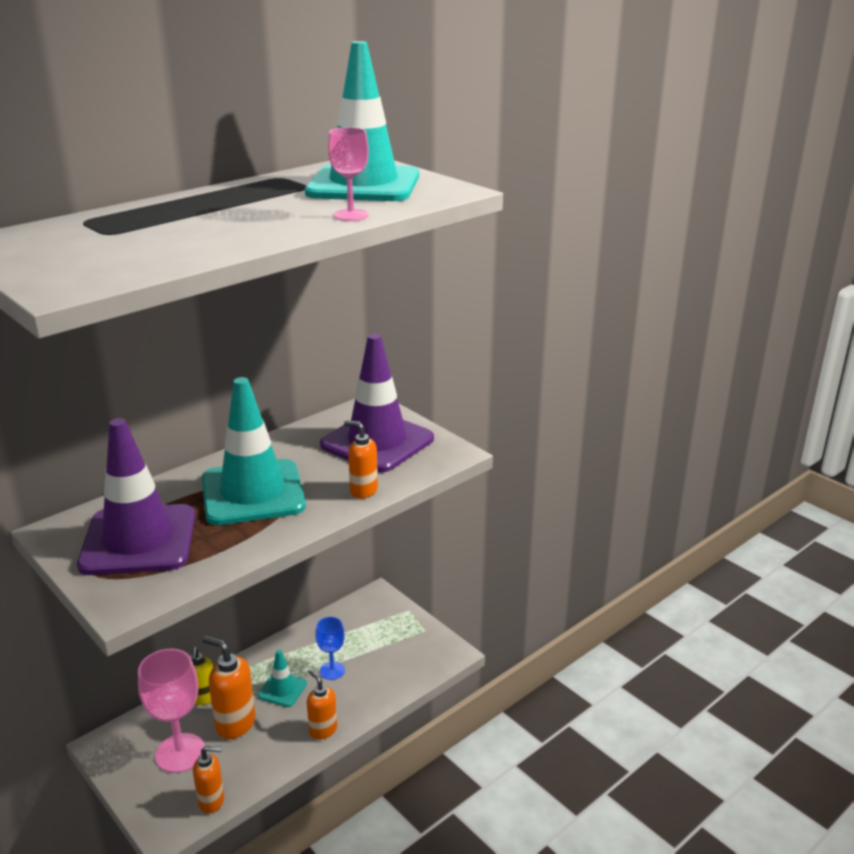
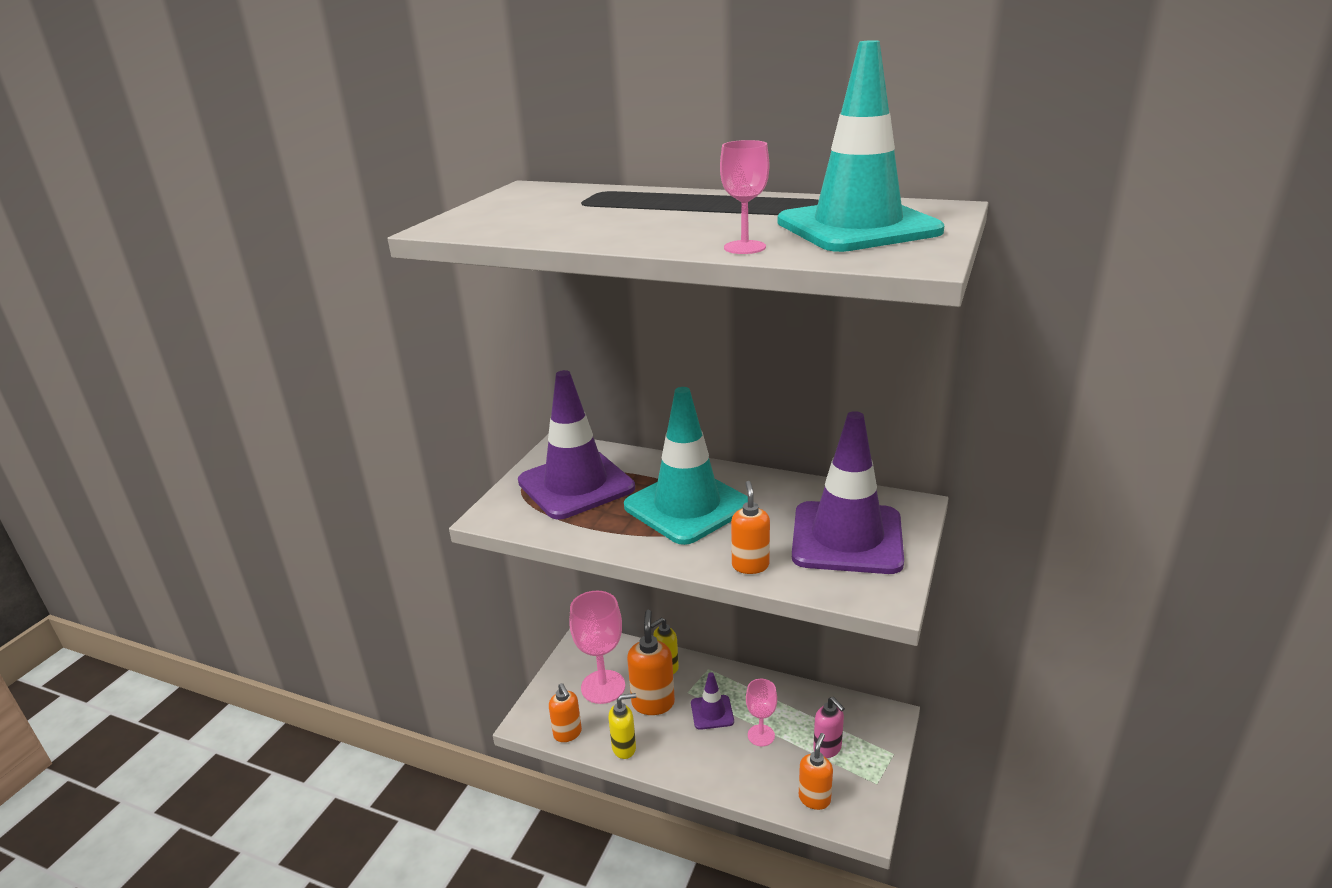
camera: 65 degrees right, 0 degrees up
(267, 764) = (624, 748): none -> yellow soap dispenser
(282, 689) = (712, 712): turquoise traffic cone -> purple traffic cone
(323, 730) = (686, 767): orange soap dispenser -> orange soap dispenser (814, 799)
(332, 670) = (761, 735): blue goblet -> pink goblet
(376, 640) = (827, 749): none -> pink soap dispenser

